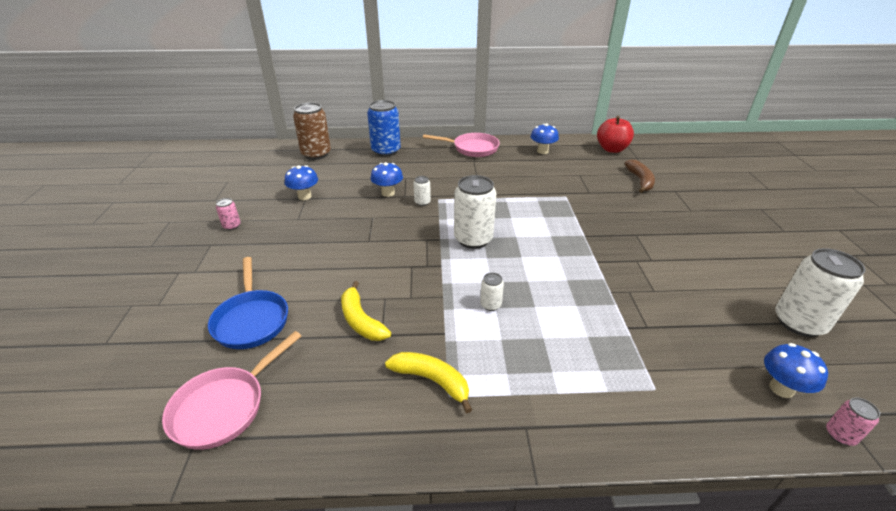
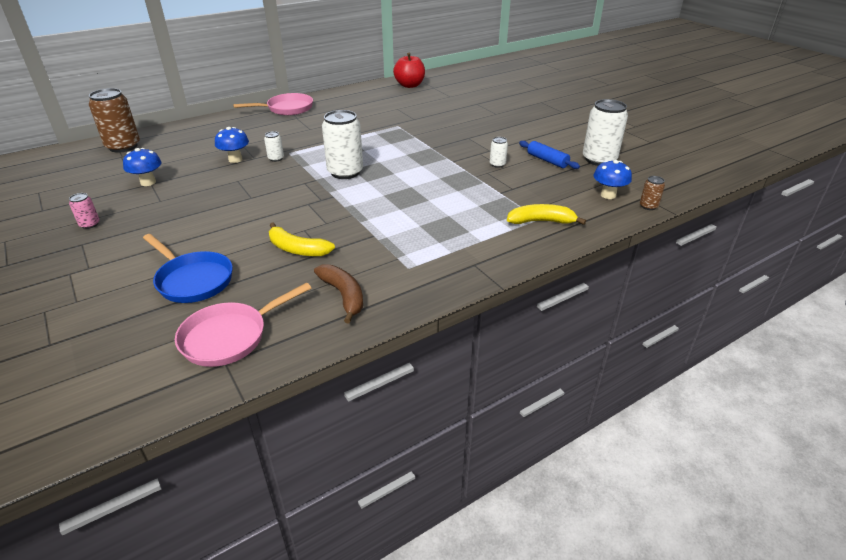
camera: 30 degrees left, 0 degrees up
(224, 407) = (230, 337): pink pan -> pink pan turned 45 degrees clockwise
(386, 151) = (200, 128): blue can -> none
(432, 380) = (388, 264): yellow banana -> yellow banana (541, 221)
(490, 305) = (395, 208): white can -> white can (497, 164)
(542, 151) = (353, 98): blue mushroom -> none
(640, 181) = (447, 102): brown banana -> brown banana (343, 296)
(720, 299) = (547, 160): none -> blue rolling pin
(840, 435) = (648, 206): pink can -> brown can

